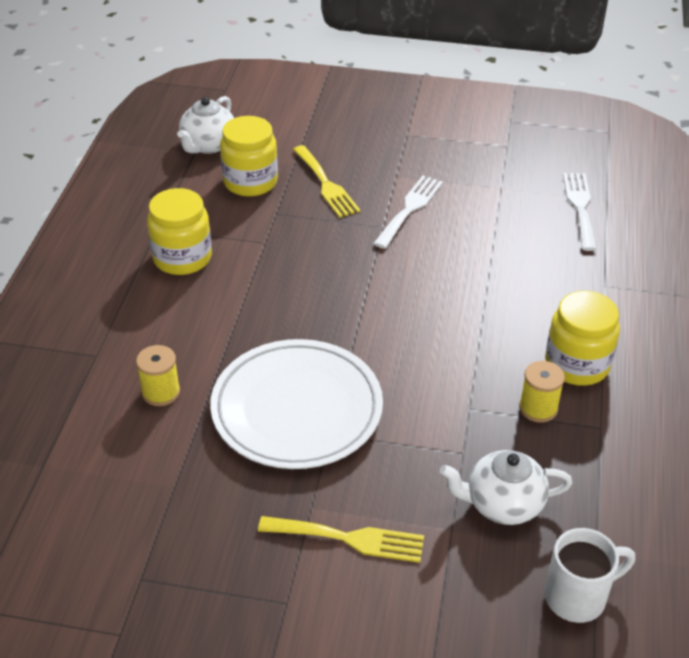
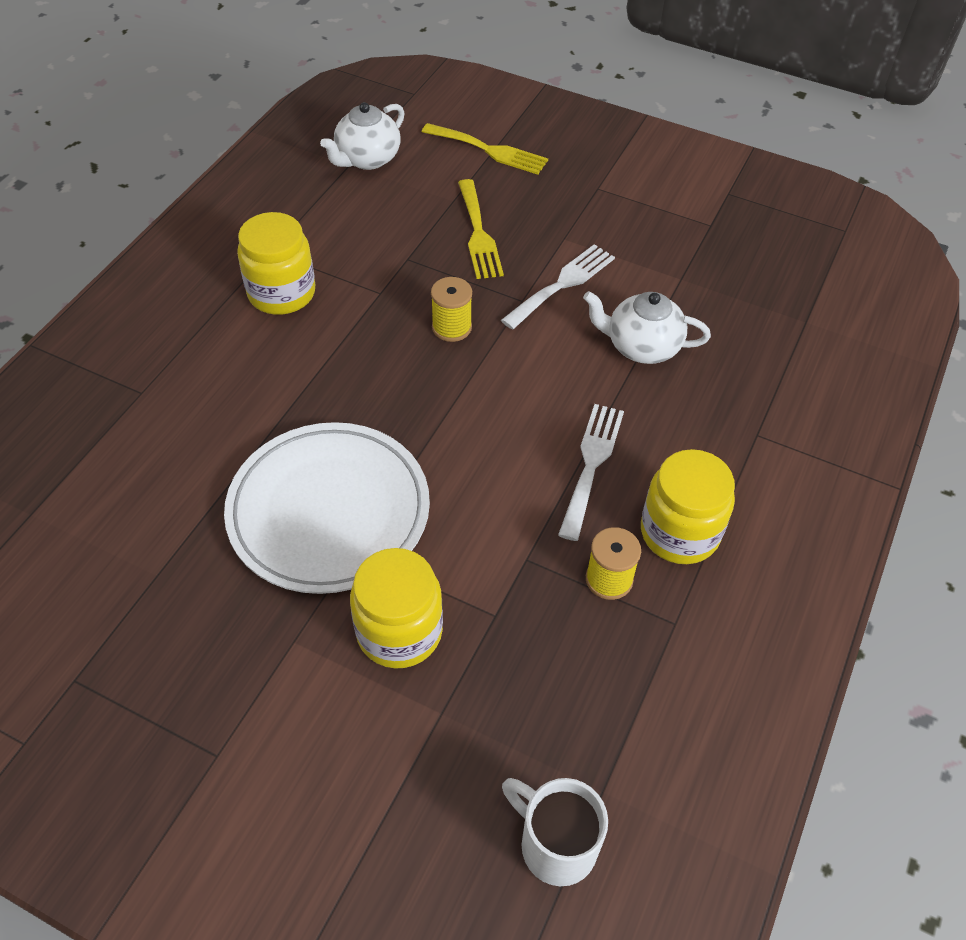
camera: 15 degrees right, 10 degrees up
(161, 392) = (190, 454): yellow spool -> yellow spool (451, 327)
(250, 182) = (395, 214): yellow jar -> yellow jar (399, 631)
(349, 539) = (320, 693): yellow fork -> yellow fork (489, 150)
(502, 504) = (514, 695): white teapot -> white teapot (641, 346)
(578, 596) = (555, 844): white mug -> white mug turned 135 degrees counterclockwise
(580, 207) = (768, 323): white fork -> white fork (591, 464)

